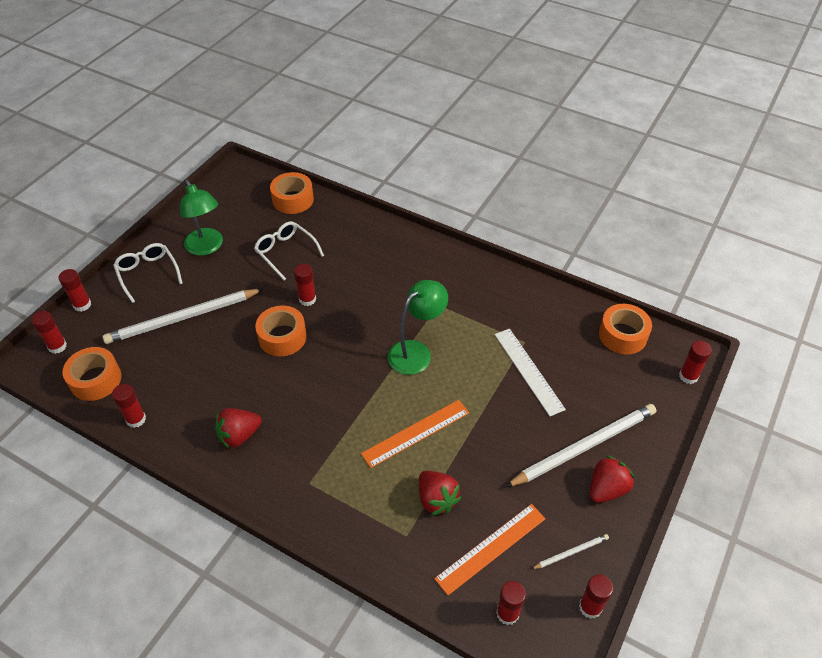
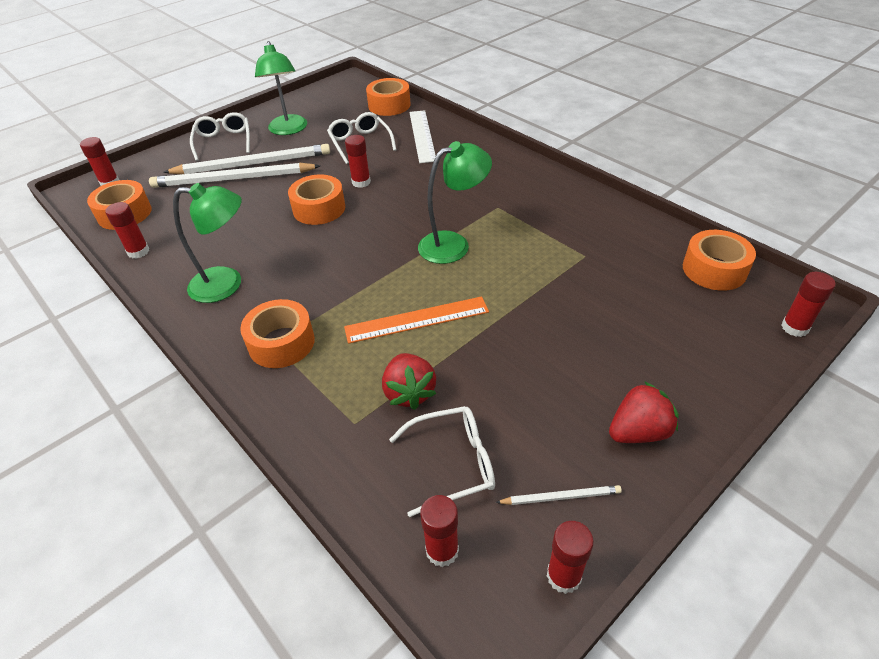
camera: 20 degrees right, 5 degrees down
(82, 305) = (152, 156): red glue stick -> none
(239, 435) = (227, 284): red strawberry -> green lamp
(316, 481) = (281, 343): none -> orange tape
(491, 548) = (453, 463): orange ruler -> white glasses
(528, 371) = (579, 284): white ruler -> white ruler (422, 135)
(584, 446) = (623, 376): white pencil -> white pencil (253, 164)

